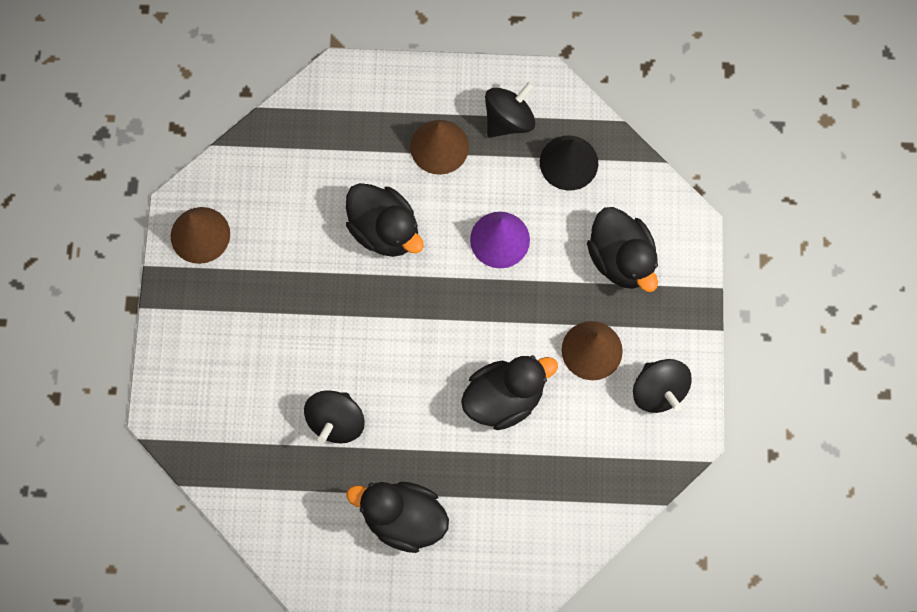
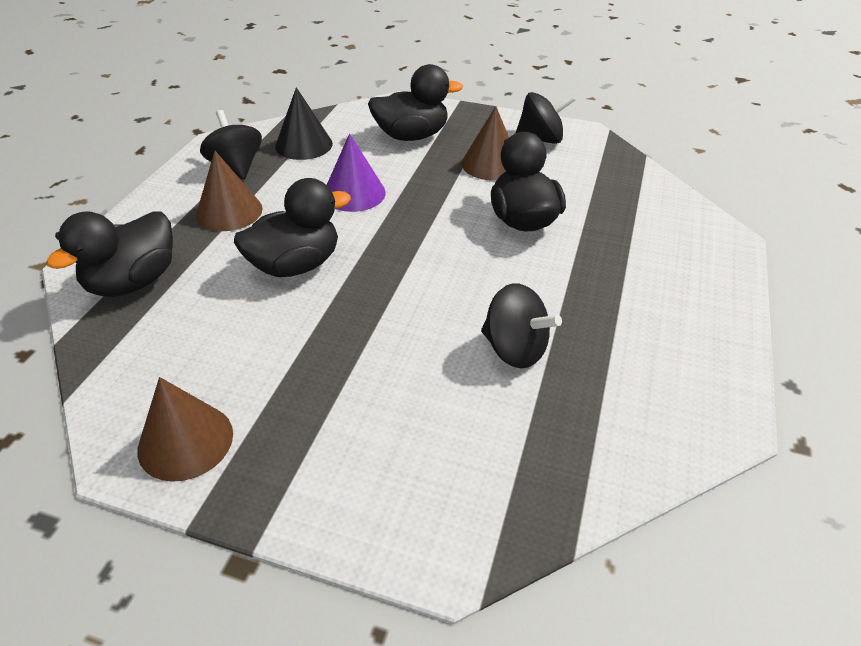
camera: 75 degrees left, 30 degrees down
(403, 519) = (649, 315): black duck -> black duck (133, 282)

